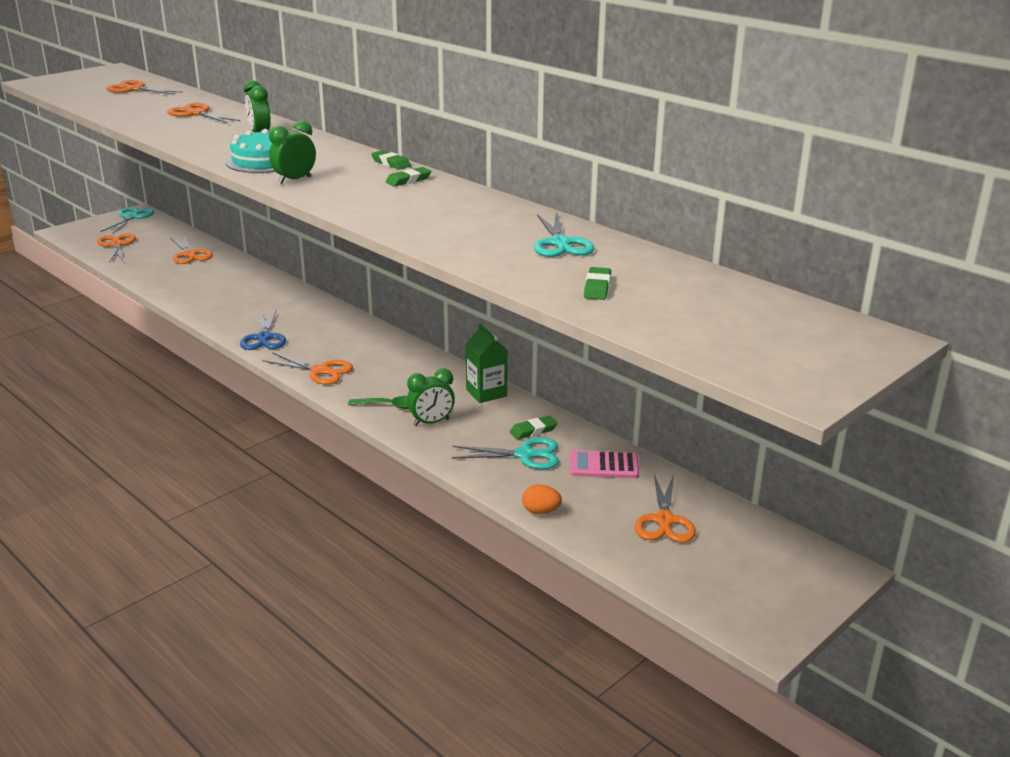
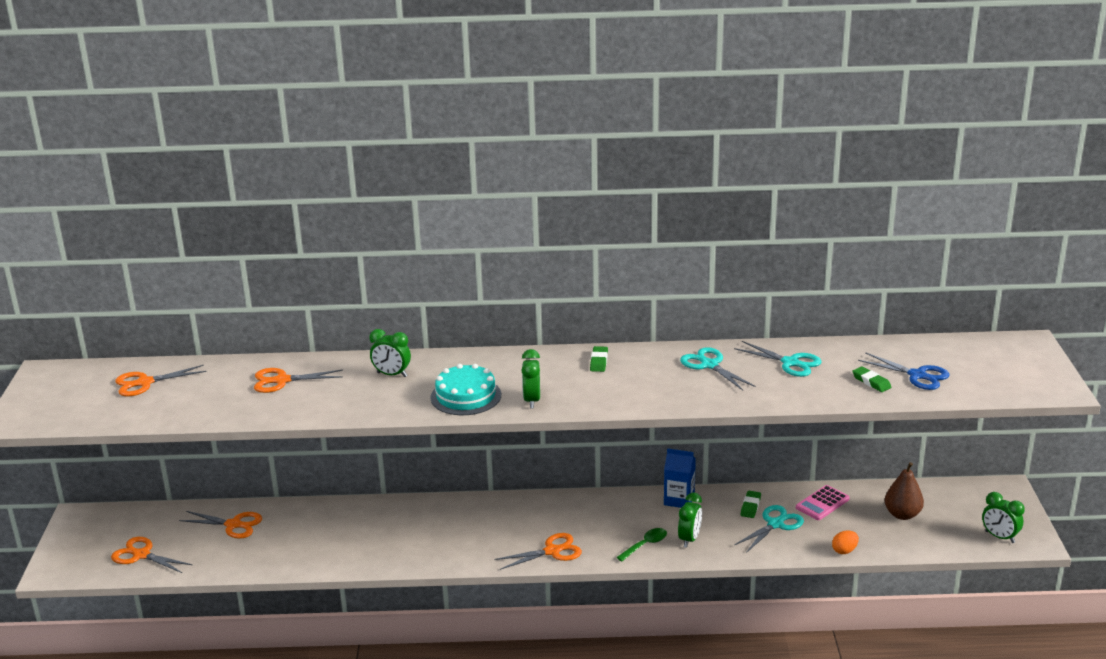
camera: 45 degrees left, 0 degrees up
(131, 217) = (85, 523): turquoise scissors -> turquoise scissors (709, 365)
(264, 338) = (459, 553): blue scissors -> blue scissors (917, 375)
(391, 163) = (551, 353): green eraser -> none
(486, 393) = (679, 499): green carton -> blue carton
(664, 520) = (902, 514): orange scissors -> brown pear
(732, 605) = (999, 537): none -> green clock

